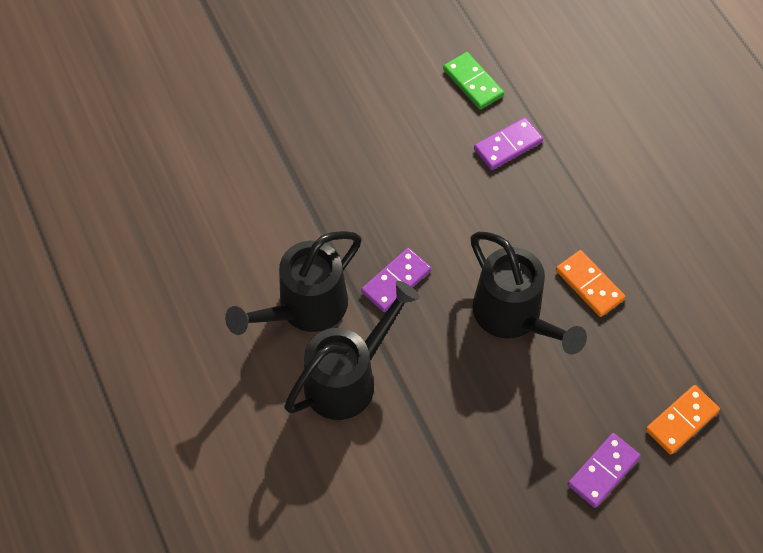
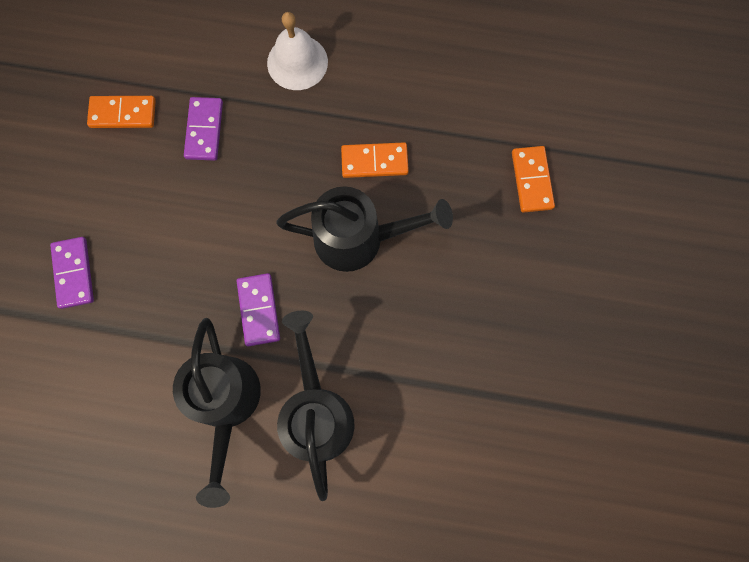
camera: 55 degrees left, 15 degrees up
(473, 82) = (123, 113): green domino -> orange domino
(603, 471) = (532, 268): purple domino -> purple domino (73, 273)
(623, 172) = (297, 62): none -> white bell

